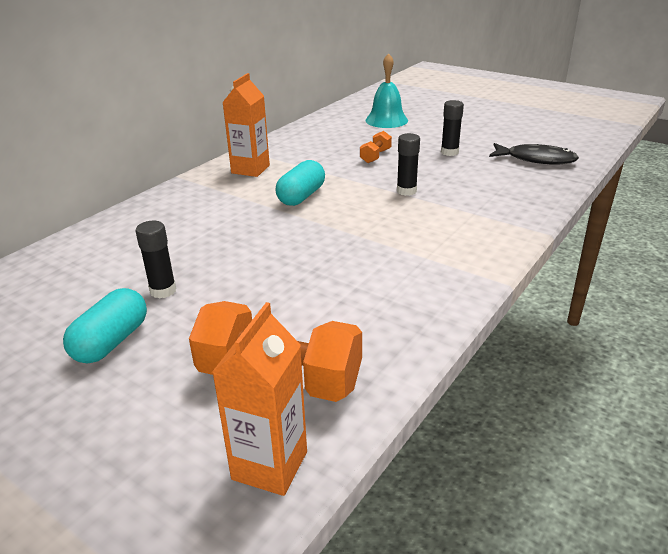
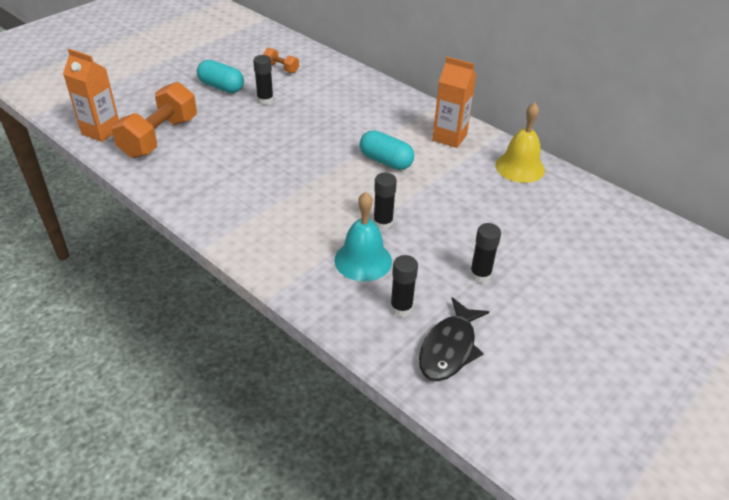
camera: 95 degrees right, 10 degrees up
(295, 141) = (520, 167): none -> yellow bell
(375, 156) = (473, 216): orange dumbbell -> orange dumbbell (281, 68)
(386, 120) = (592, 242): turquoise bell -> turquoise bell (363, 260)
(510, 177) = (401, 308): none -> black glue stick

